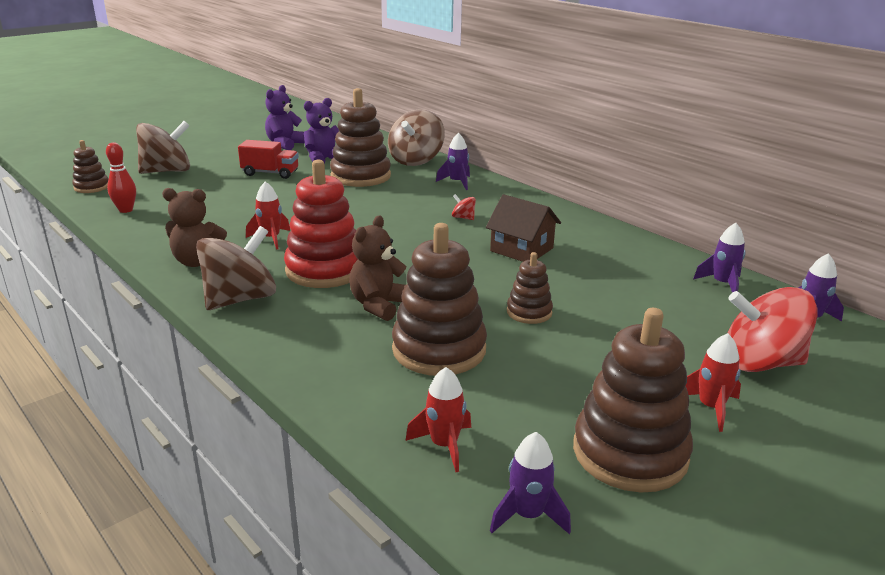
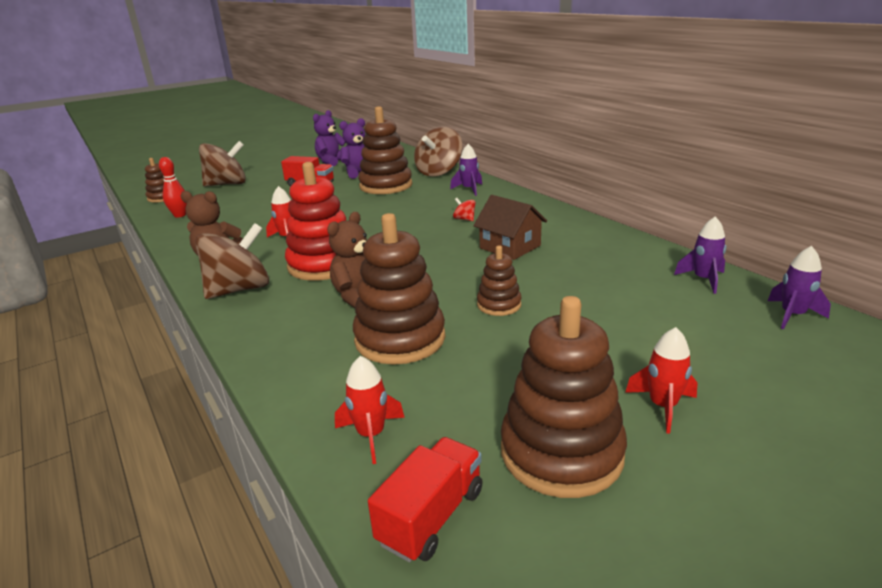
camera: 10 degrees right, 0 degrees up
(528, 515) = (431, 516): purple rocket -> red truck
(760, 363) = (728, 360): red spinning top -> none

